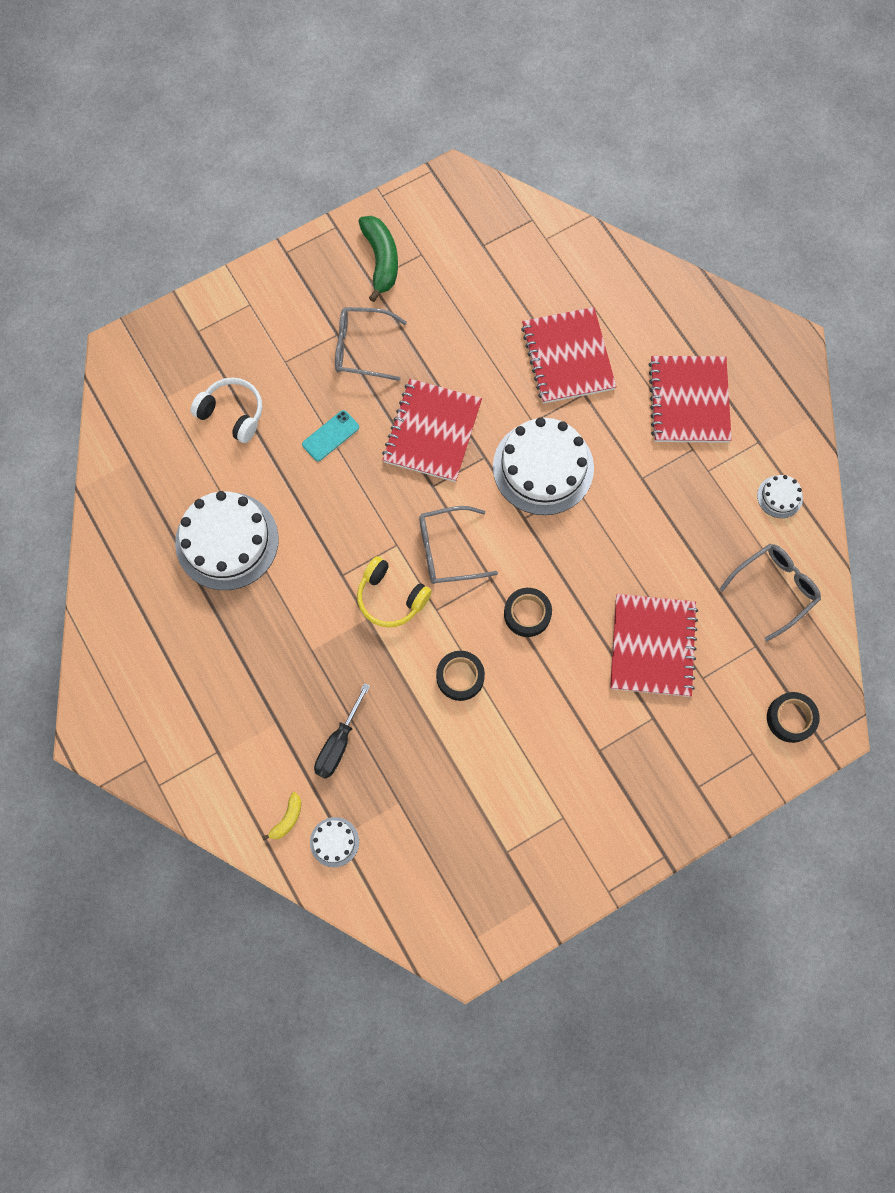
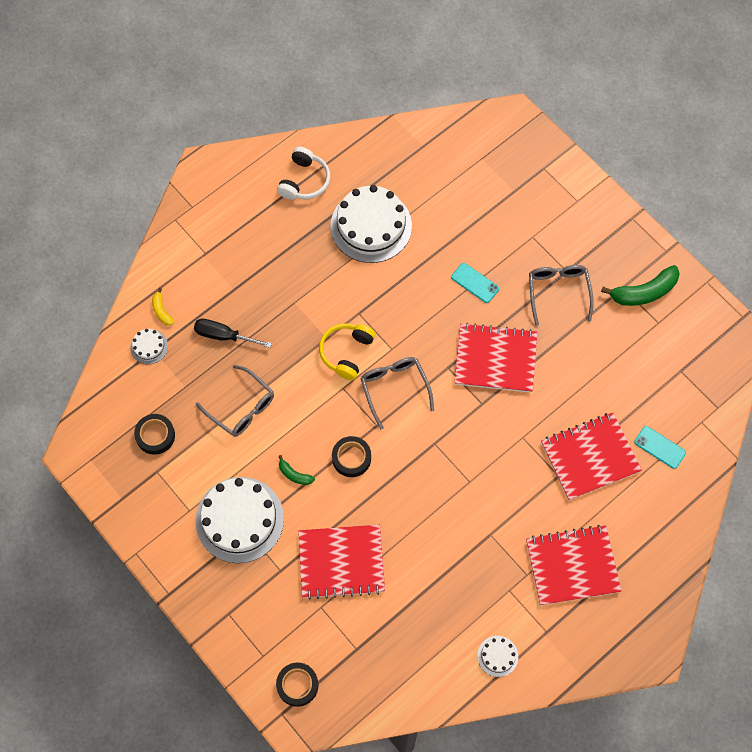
camera: 80 degrees right, 5 degrees down
(232, 413) = (478, 208): white headphones -> white headphones (304, 181)
(287, 819) = (162, 311): yellow banana -> yellow banana turned 45 degrees clockwise
(460, 677) = (290, 415): black tape -> black tape (155, 436)
(537, 683) = (294, 475): none -> green banana
(543, 467) = (482, 452): white cake -> white cake (239, 519)
(568, 286) = (659, 447): none -> turquoise phone
(774, 589) = (410, 659): grey glasses -> grey glasses (241, 407)

